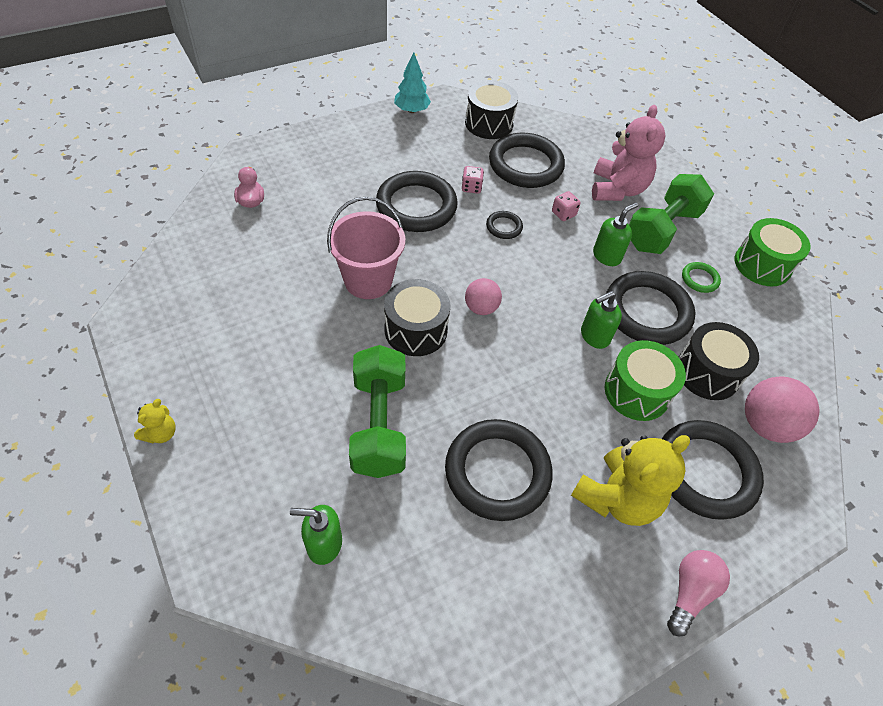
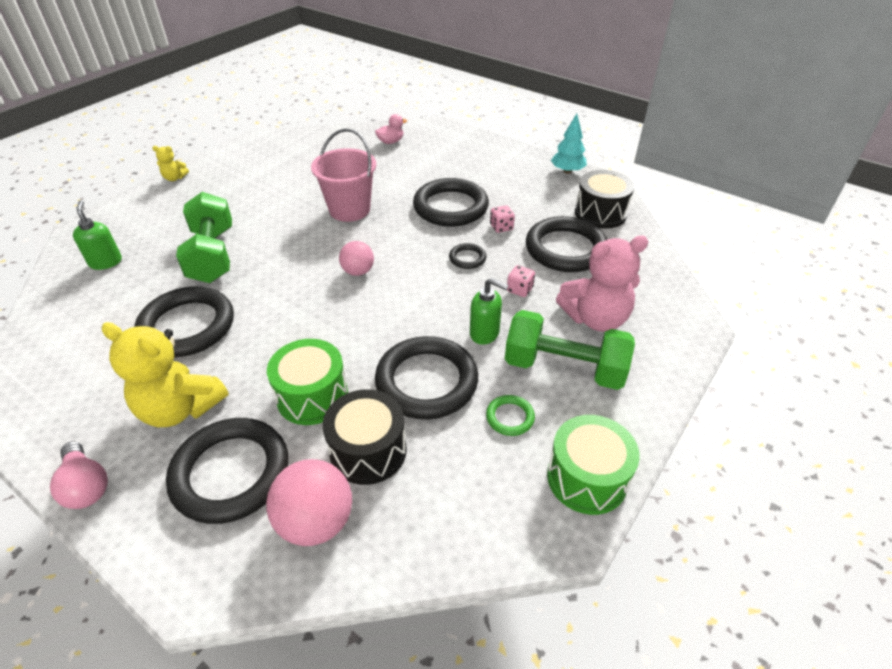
camera: 70 degrees right, 10 degrees down
(379, 424) = (212, 255): green dumbbell -> green dumbbell turned 75 degrees counterclockwise
(416, 330) = (312, 245): black drum -> none
(594, 336) = (367, 349): green soap dispenser -> none
(690, 592) = (86, 485): pink light bulb -> pink light bulb turned 45 degrees clockwise

